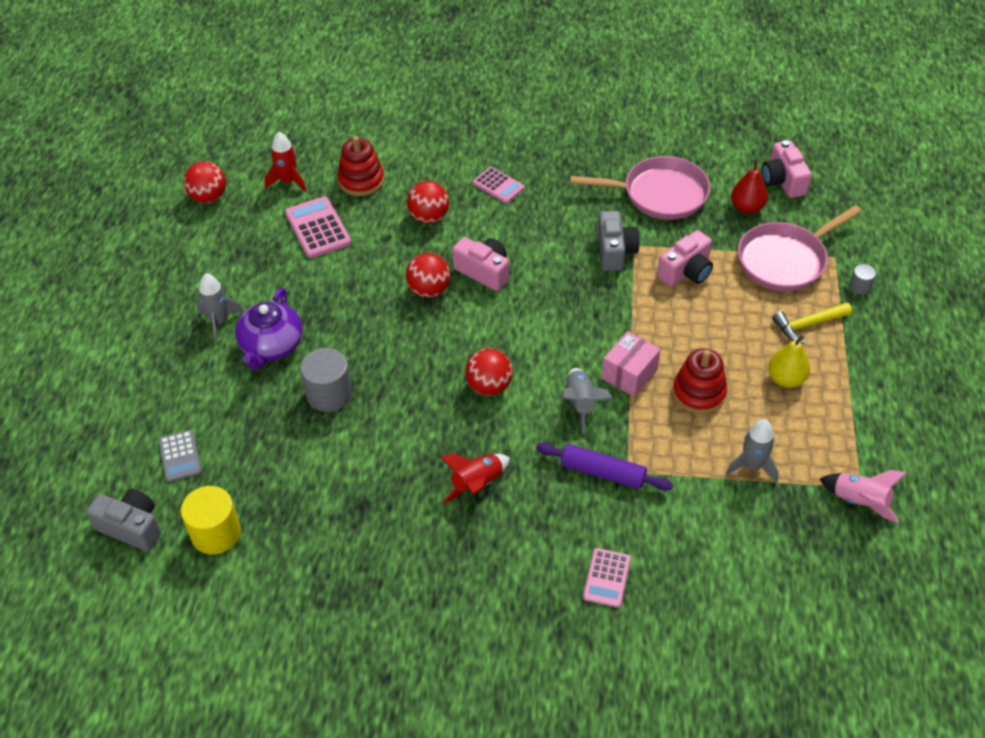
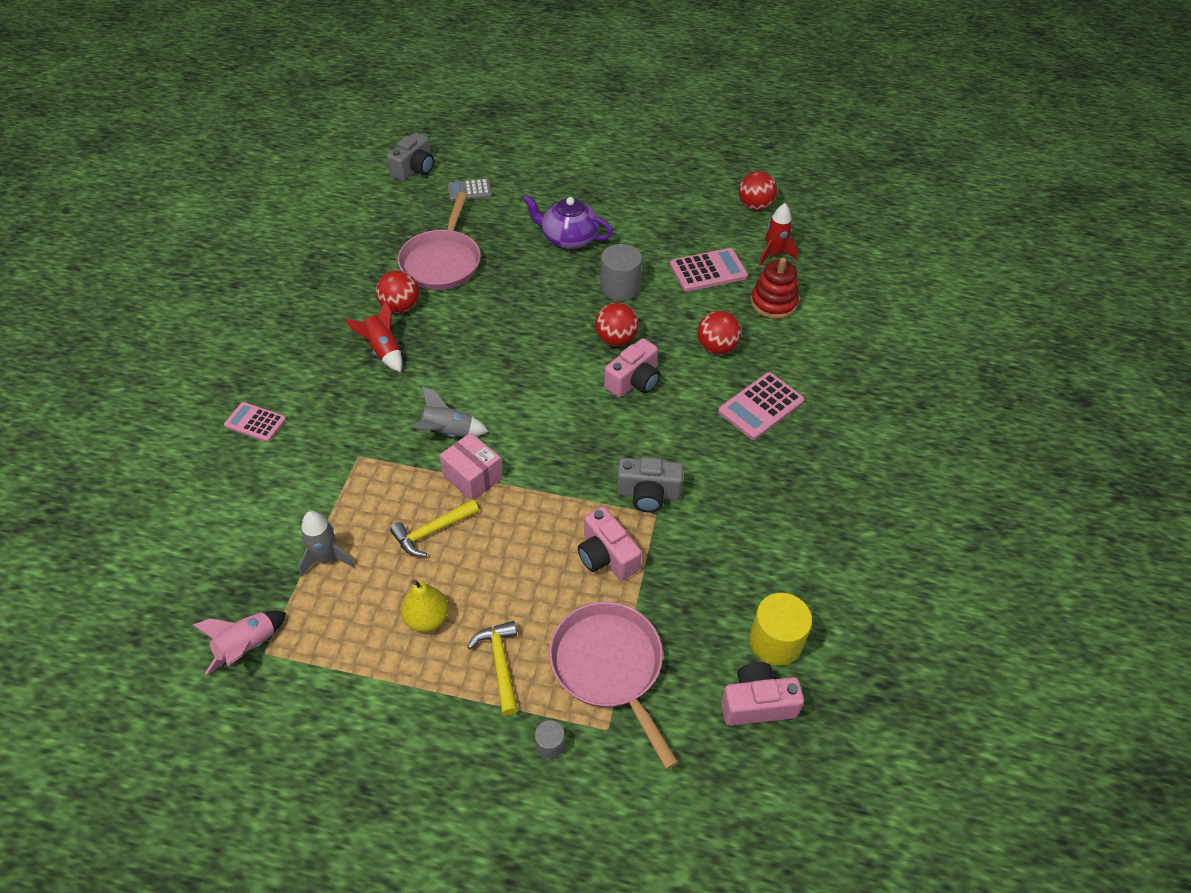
camera: 95 degrees right, 0 degrees up
(216, 533) = (393, 207): yellow cylinder -> yellow cylinder (775, 641)
(219, 322) = (602, 211): grey rocket -> none
(329, 394) = (507, 269): grey cylinder -> grey cylinder (619, 287)
(489, 386) = (487, 369): red ball -> red ball (400, 307)
(498, 185) = (761, 406): pink calculator -> pink calculator, size x1.52
(603, 472) = (363, 437): purple rolling pin -> none
(659, 194) = (738, 554): pink pan -> pink pan (442, 262)
(698, 393) = (432, 531): red stacking toy -> yellow hammer
(747, 207) = (708, 646): red pear -> none

